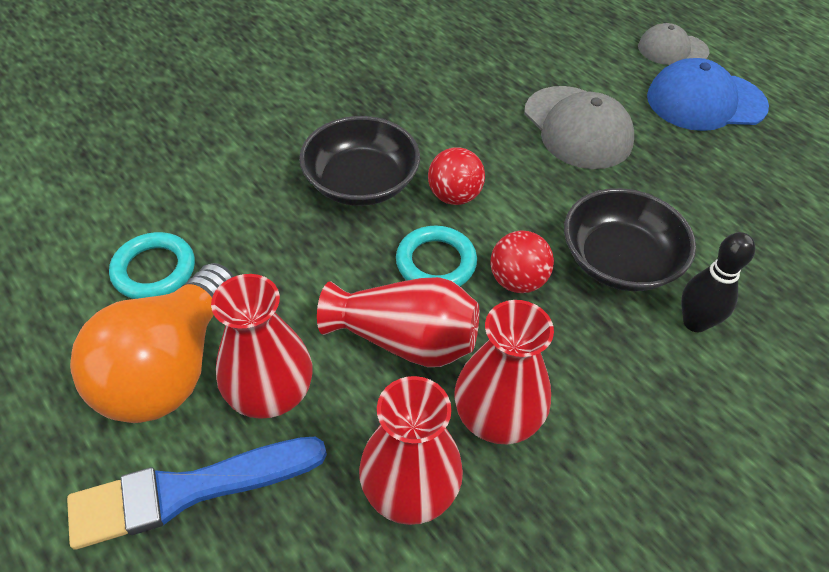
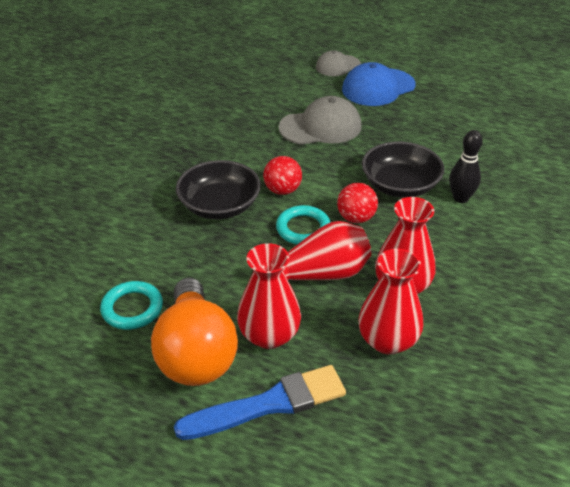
camera: 30 degrees left, 10 degrees down
(188, 490) = (269, 404): blue brush -> blue brush turned 150 degrees counterclockwise
(577, 128) = (320, 127): grey cap -> grey cap turned 45 degrees counterclockwise

